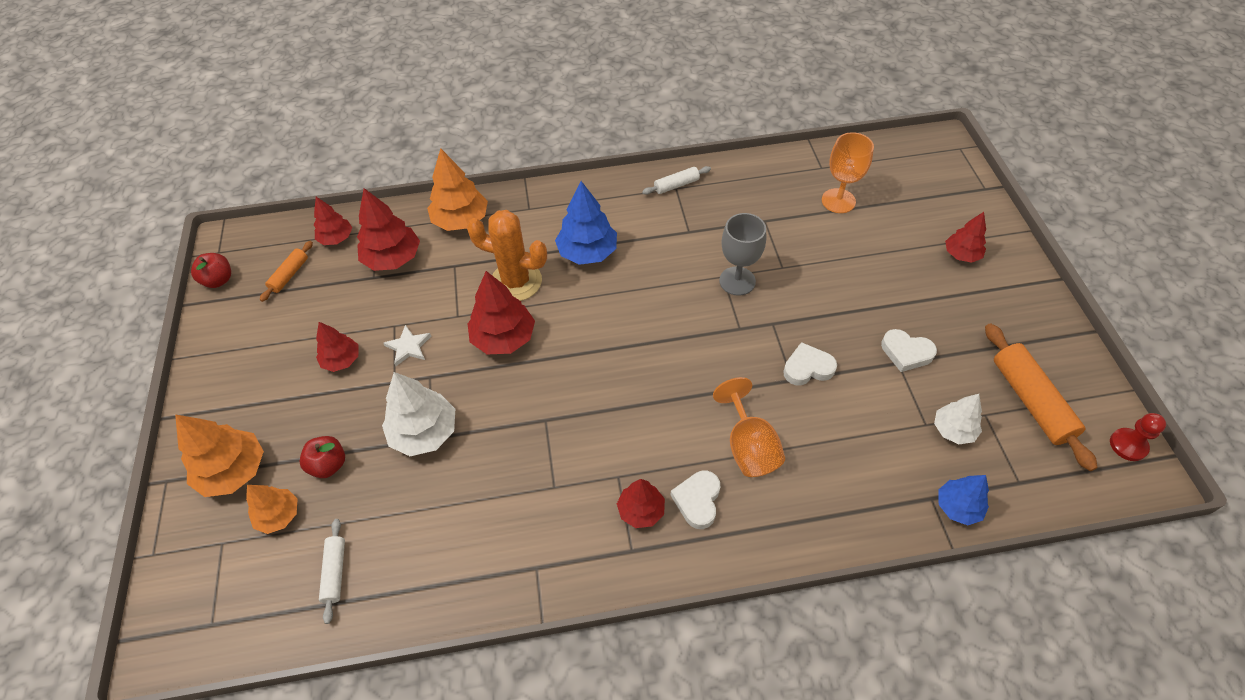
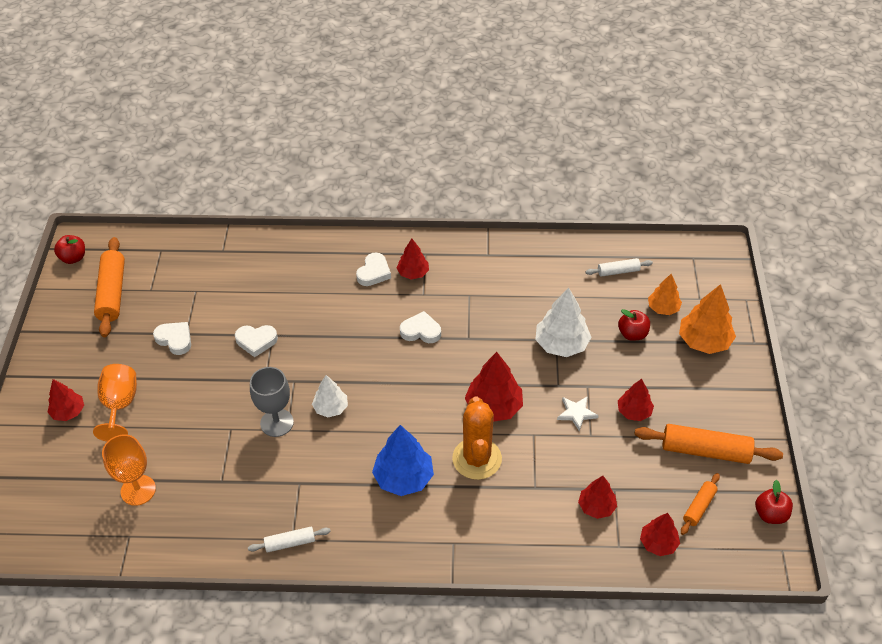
camera: 170 degrees left, 5 degrees down
(269, 330) = (705, 450): none -> orange rolling pin
(335, 572) = (618, 271): white rolling pin -> white rolling pin turned 75 degrees clockwise
(392, 259) = (596, 507): red tree -> red tree, size x0.62
(461, 220) = (526, 541): orange tree -> none
(516, 282) = (477, 459): orange cactus -> orange cactus turned 60 degrees clockwise
(608, 419) = (421, 331): none -> white heart
(748, 446) = (326, 297): orange goblet -> orange goblet (120, 405)
(953, 430) = (179, 284): white tree -> white tree (331, 408)
(958, 507) = (209, 244): blue tree -> none
(1128, 445) = (73, 258): red pawn -> red apple

